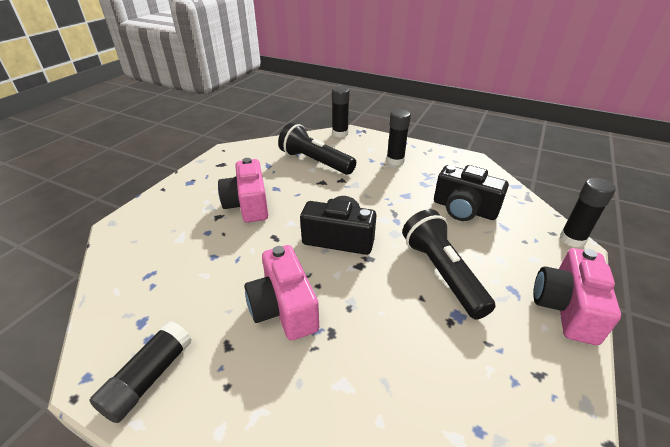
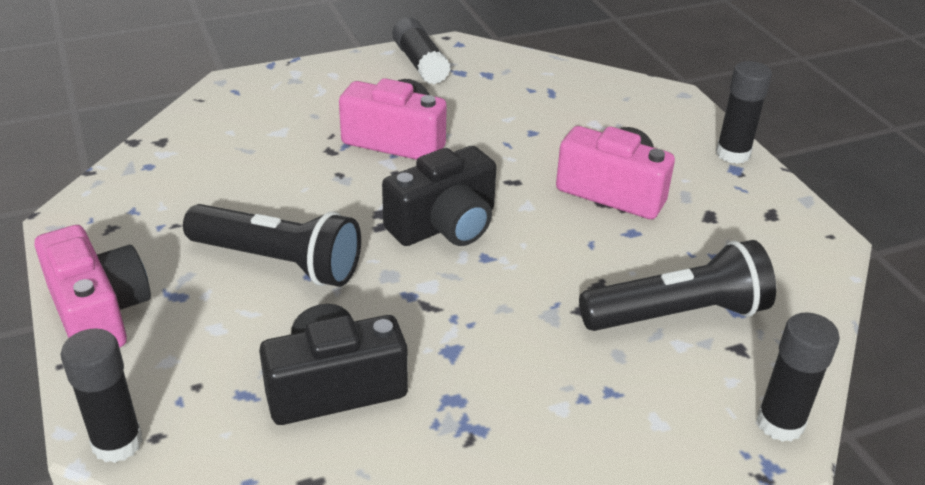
camera: 130 degrees right, 0 degrees up
(395, 161) = (571, 423): black glue stick -> black glue stick (732, 154)

